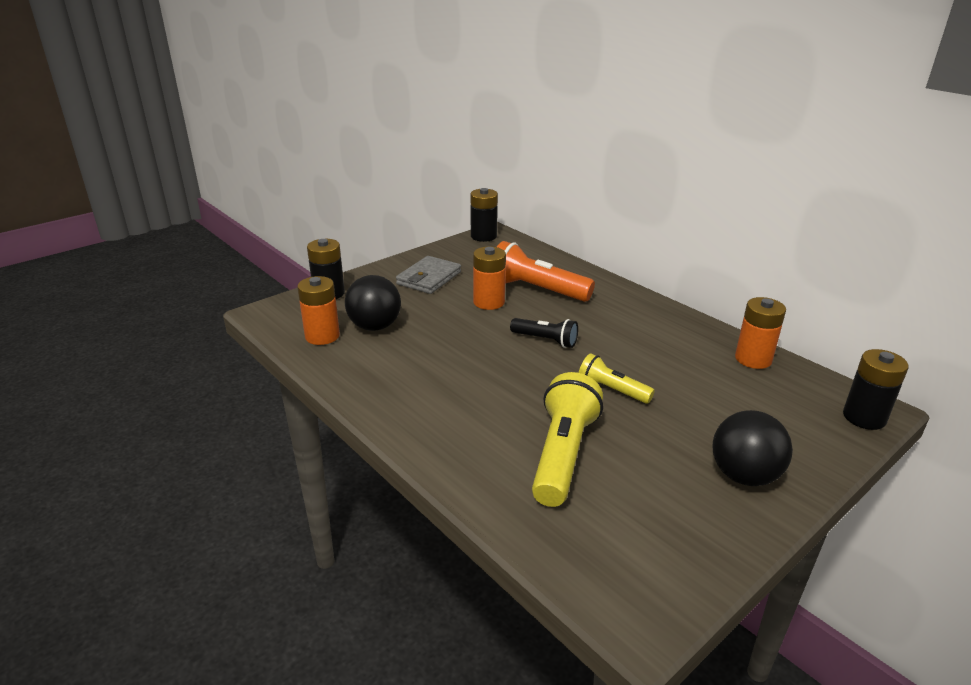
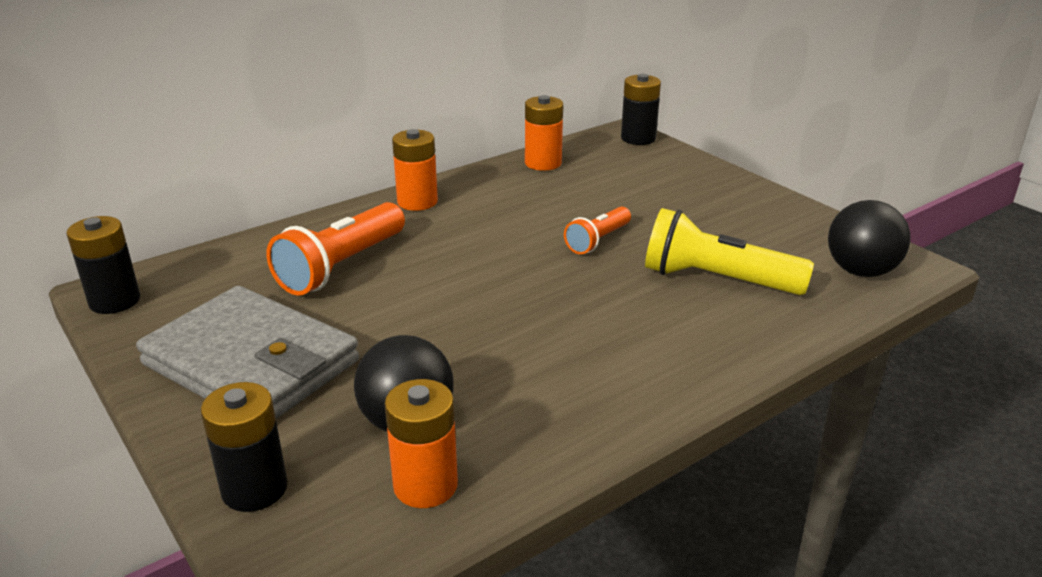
camera: 85 degrees left, 0 degrees up
(429, 278) = (251, 363): grey wallet -> grey wallet, size x1.73
(489, 302) = (364, 308): orange battery -> orange battery (417, 202)
(545, 340) = (484, 271): black flashlight -> none
(611, 390) = (598, 241): yellow flashlight -> orange flashlight
(744, 476) = (728, 198): black ball -> black ball (860, 271)

